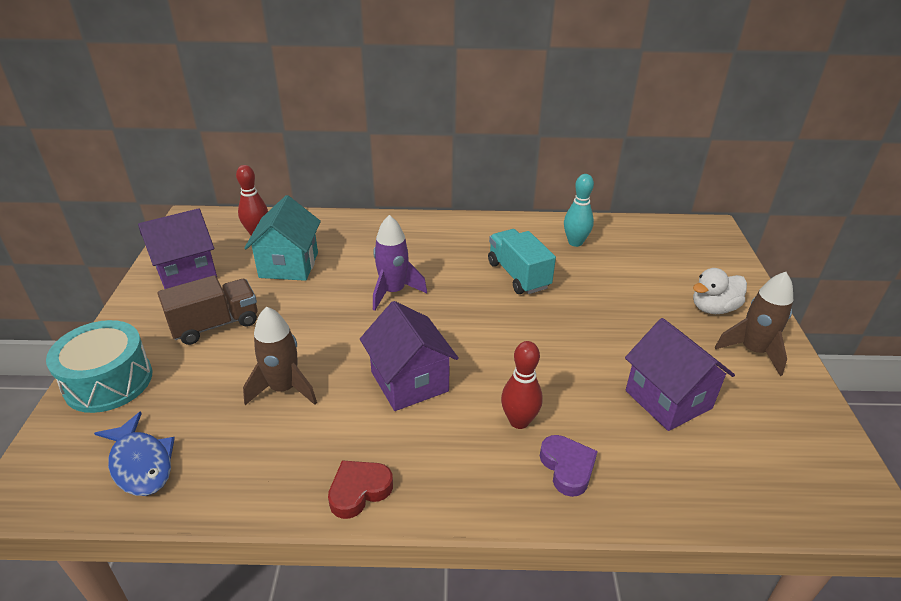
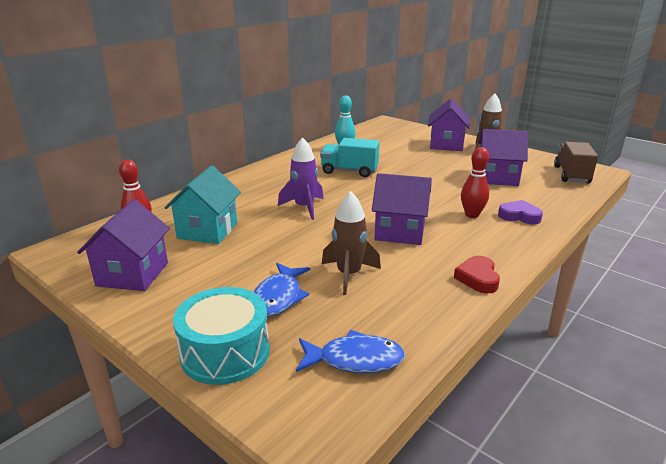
camera: 50 degrees left, 10 degrees down
(210, 365) = (279, 297): none -> blue fish
(215, 325) = (230, 280): brown truck -> brown truck (571, 175)
(289, 265) = (207, 230): turquoise house -> turquoise house turned 60 degrees clockwise
(713, 308) = (446, 145): white duck -> purple house

